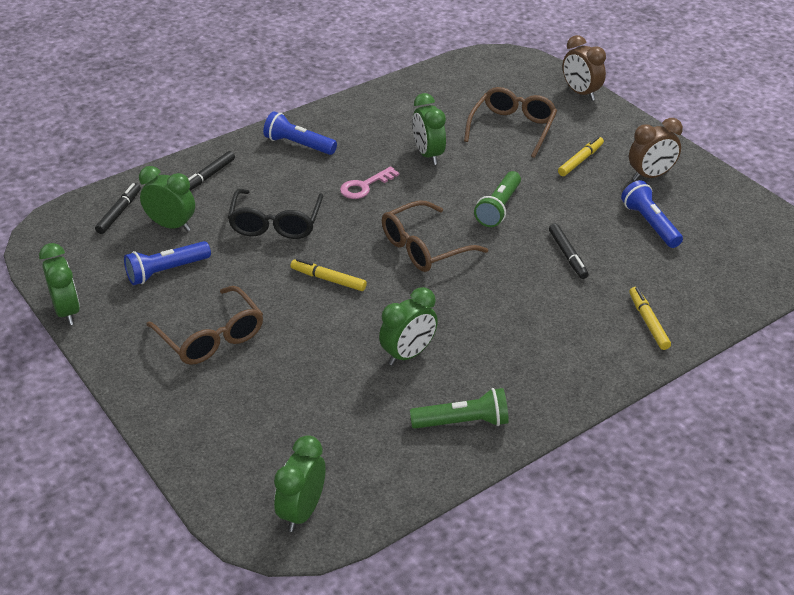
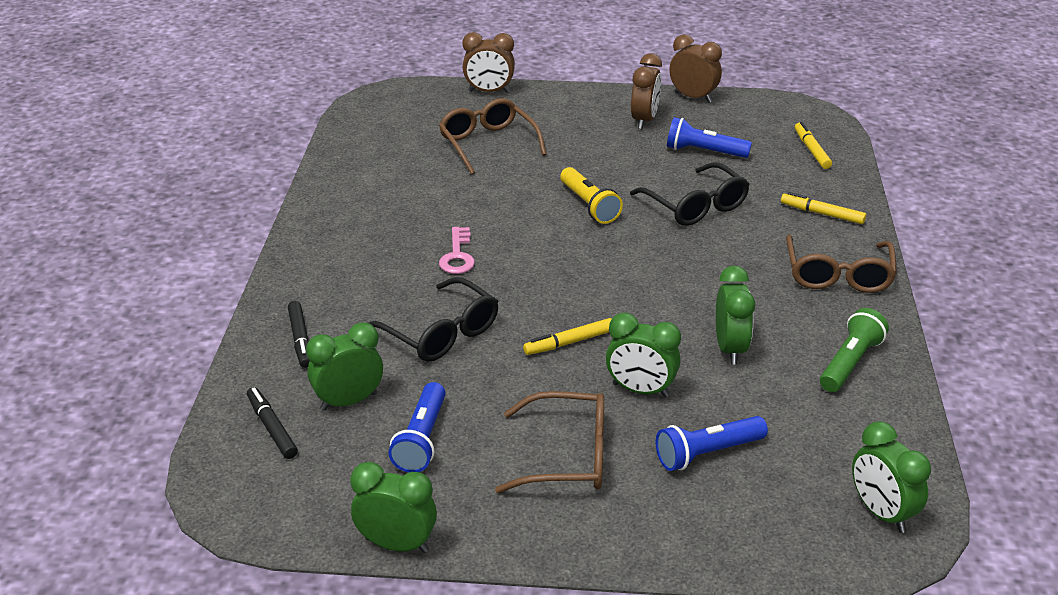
camera: 50 degrees left, 5 degrees down
(298, 145) = (335, 261): blue flashlight -> blue flashlight (707, 453)
(424, 248) = (592, 269): brown glasses -> brown glasses (838, 275)
(428, 155) = (461, 201): green clock -> green clock (640, 390)
(499, 208) = (589, 205): green flashlight -> yellow flashlight
(567, 255) = (695, 206): black marker -> black glasses
(580, 160) = (580, 138): yellow marker -> yellow marker (811, 150)
(722, 181) = (693, 97): none -> brown clock

